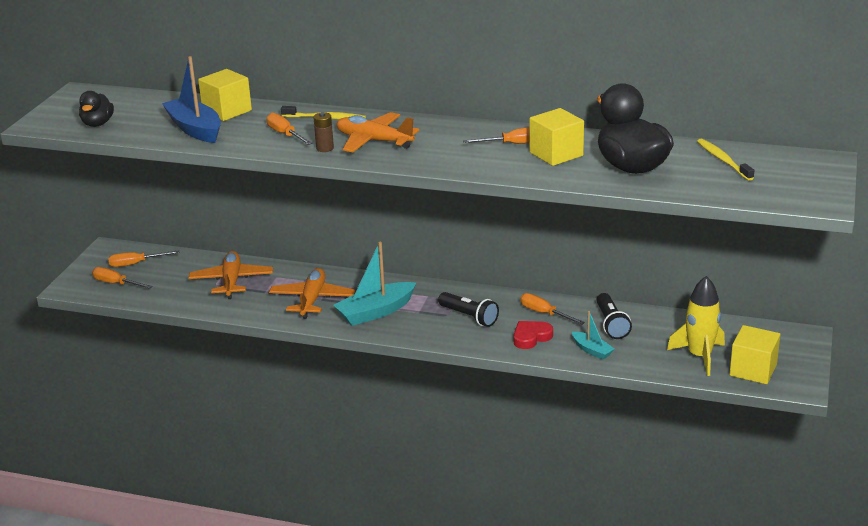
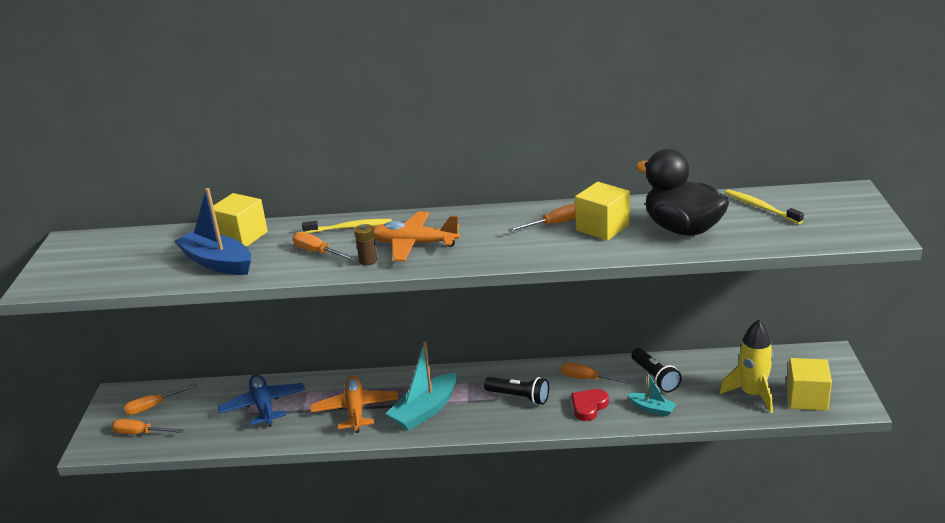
camera: 15 degrees left, 0 degrees up
(98, 124) = (105, 274): black duck -> none
(231, 281) = (263, 406): orange plane -> blue plane

